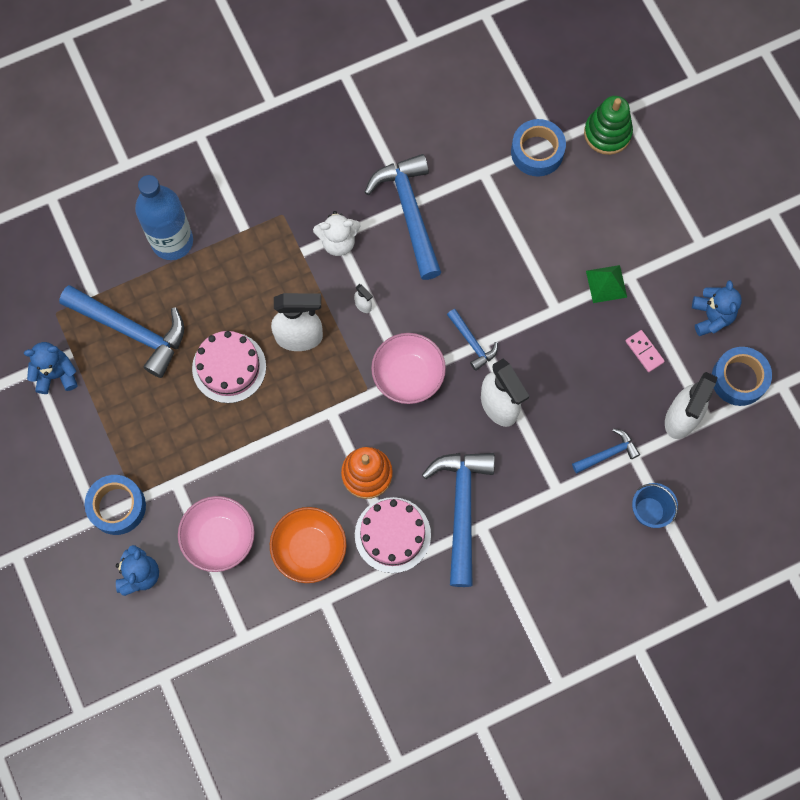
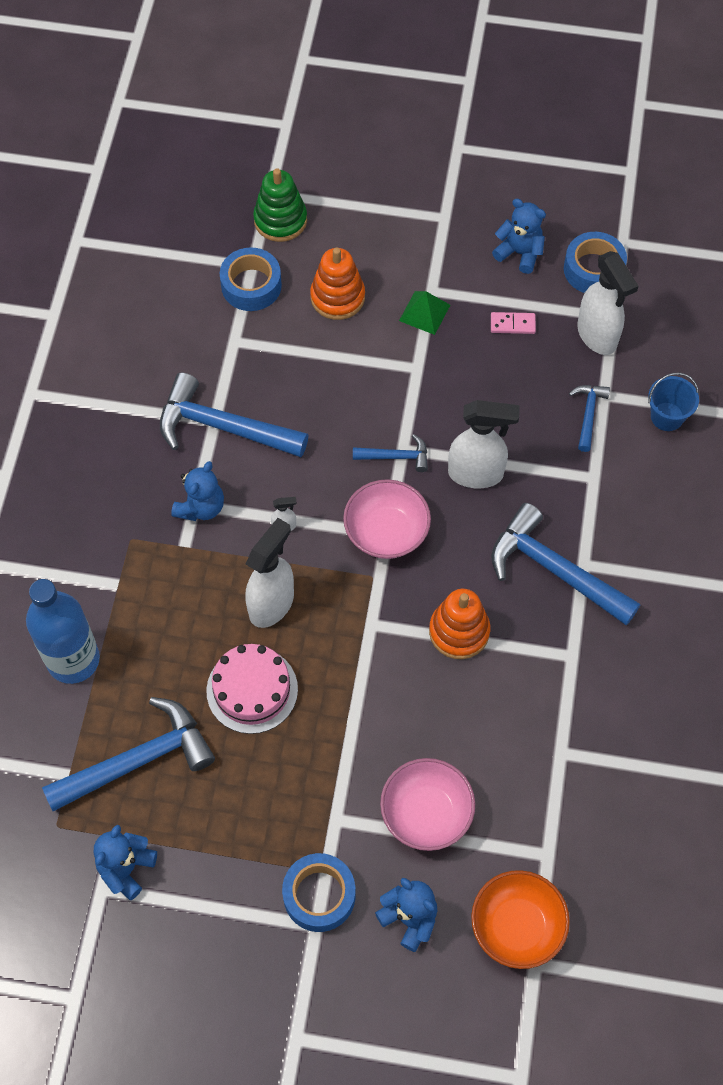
camera: 55 degrees left, 10 degrees down
(309, 549) = (498, 733): orange bowl -> orange bowl (517, 926)
(338, 241) = (201, 507): white teddy bear -> blue teddy bear
(392, 535) = (537, 647): pink cake -> none
(572, 216) = (337, 297): none -> orange stacking toy

